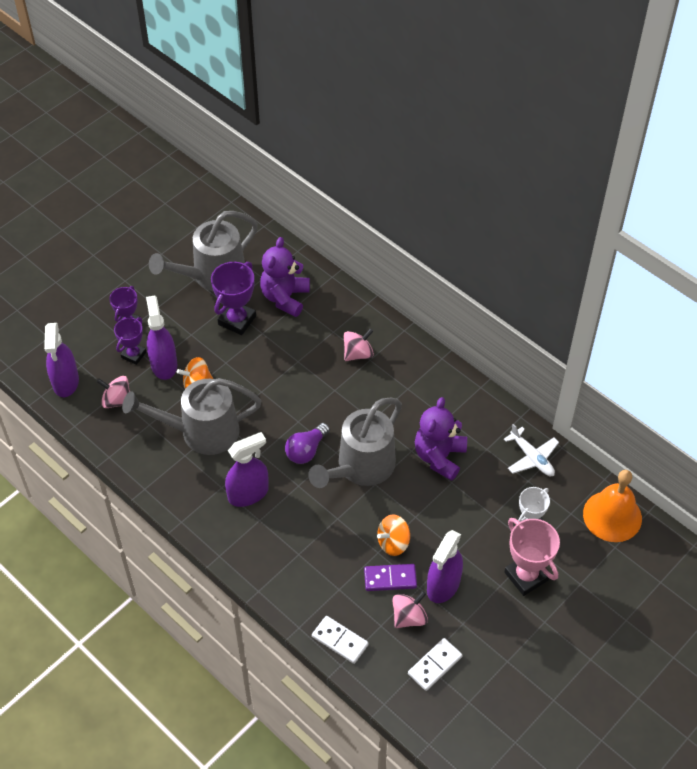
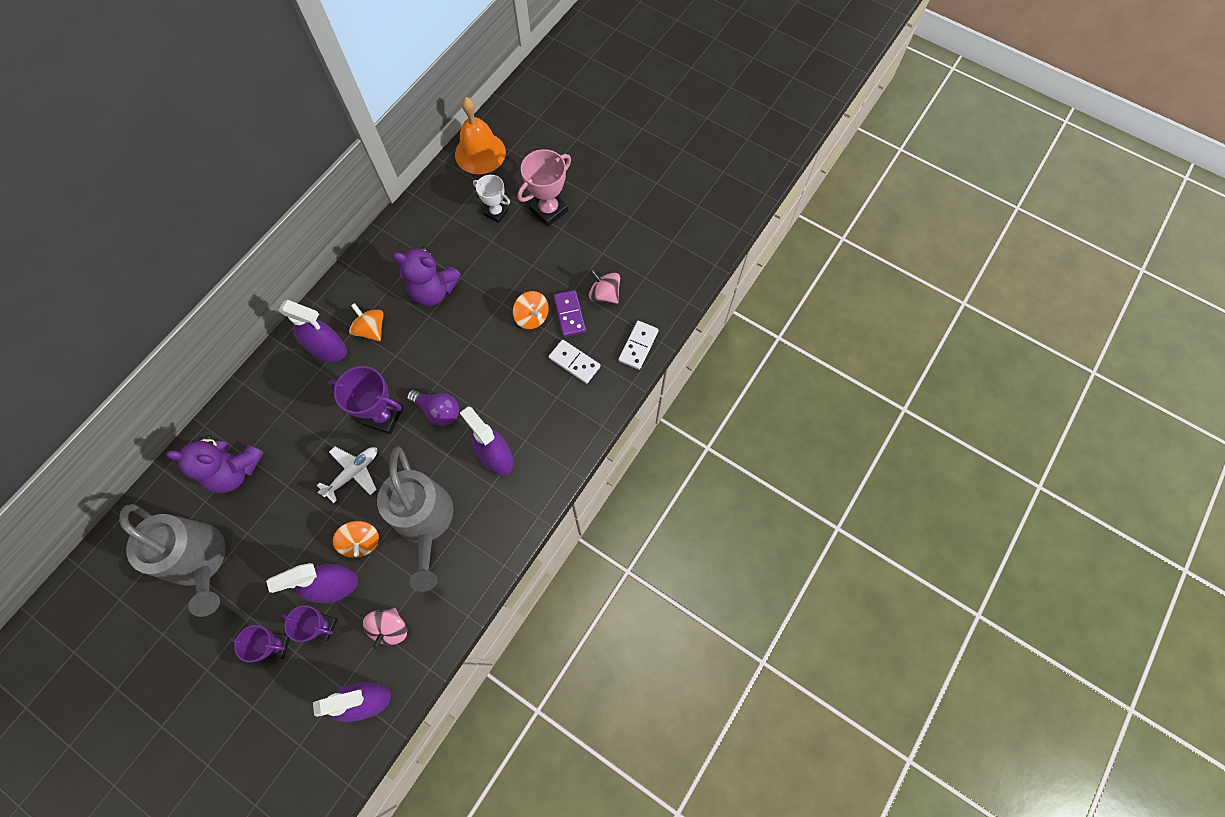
camera: 100 degrees left, 15 degrees up
(237, 320) = (268, 517): purple trophy -> purple trophy (383, 416)
(358, 354) = (312, 381): pink spinning top -> none
(360, 468) = (453, 357): grey watering can -> none
(404, 402) = (371, 329): none -> orange spinning top
(434, 665) = (645, 269): white domino -> white domino (574, 362)
(443, 585) = (568, 271): purple spray bottle -> purple spray bottle (328, 349)
(532, 458) = (426, 216): white plane -> white plane (353, 473)

